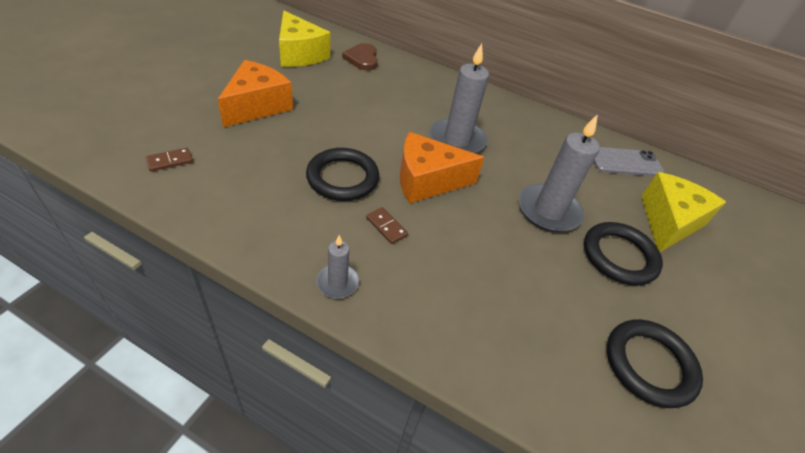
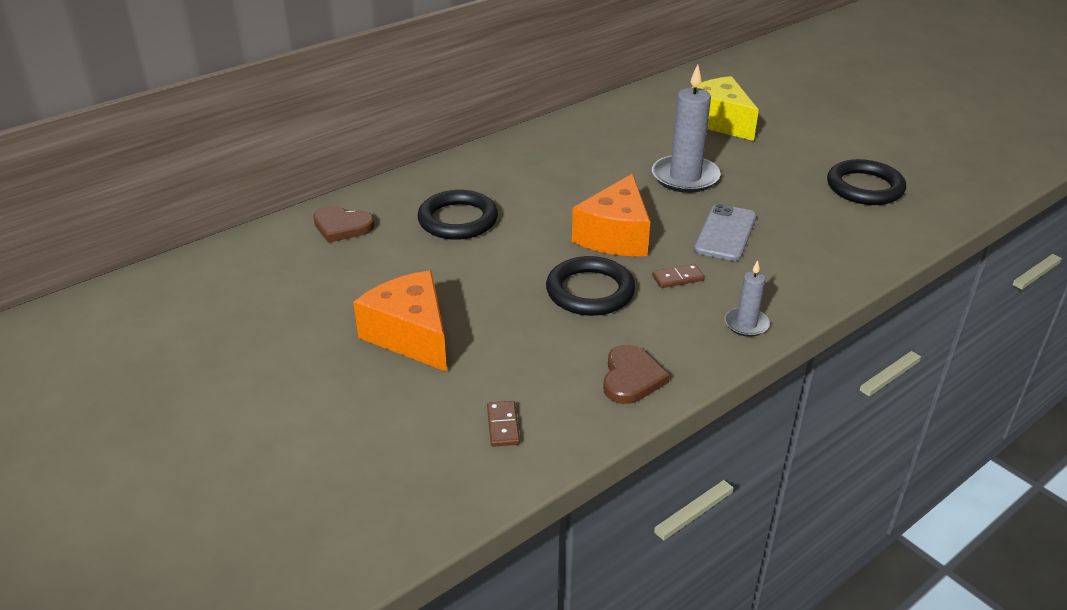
camera: 60 degrees left, 10 degrees down
(238, 217) = (631, 378): none -> brown heart
(299, 54) = (294, 278): yellow cheese -> none
(457, 140) = (554, 199): grey candle -> none
(619, 256) = (752, 161): black ring -> black ring (458, 220)
(625, 162) = (631, 113): grey phone -> grey phone (725, 233)

